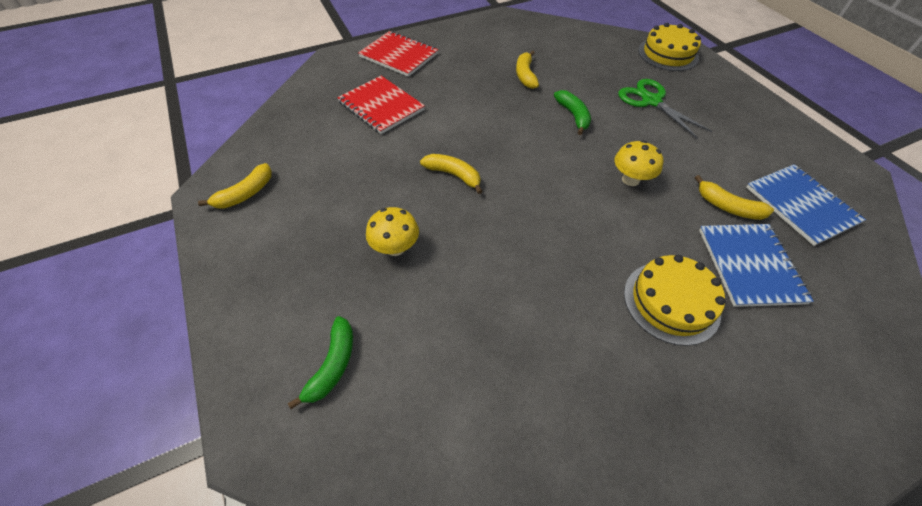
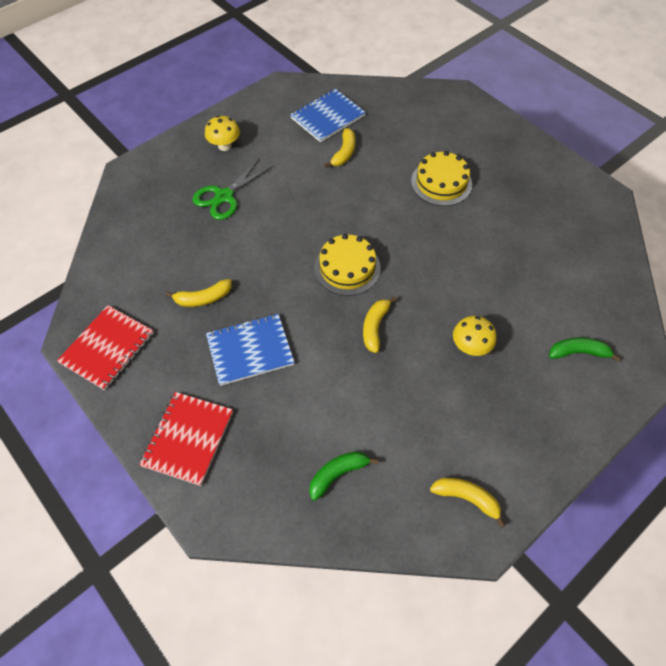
camera: 105 degrees left, 5 degrees up
(381, 106) = (294, 422): red notebook -> red notebook (107, 348)
(573, 116) = (263, 250): green banana -> green banana (338, 474)
(630, 179) = (335, 206): yellow mushroom -> yellow mushroom (224, 146)
(668, 54) = (138, 185): yellow cake -> yellow cake (347, 268)
(749, 265) = (394, 145): blue notebook -> blue notebook (250, 350)

